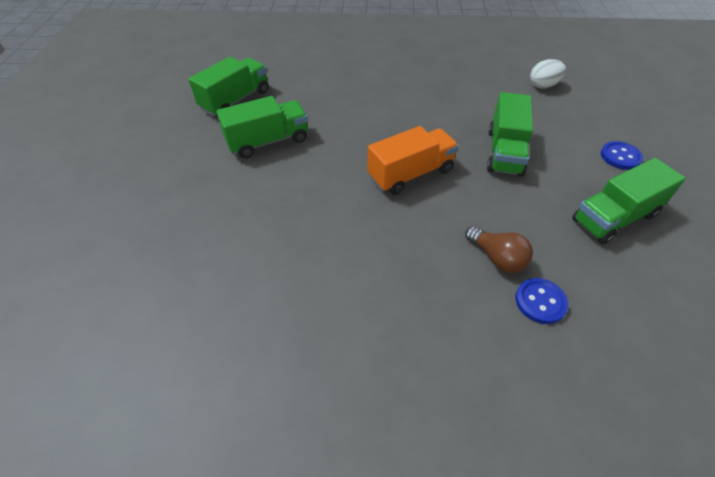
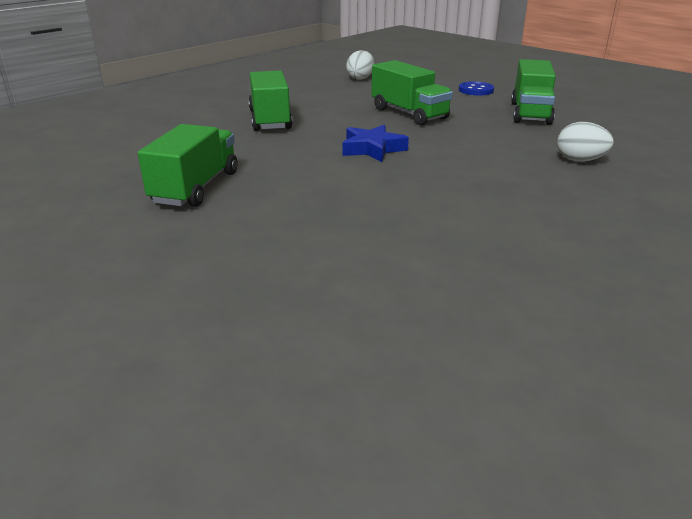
camera: 50 degrees left, 20 degrees down
(235, 100) = (83, 180): green truck -> green truck (270, 120)
(410, 174) = (372, 149): orange truck -> blue star
(497, 258) = (518, 156): brown light bulb -> none
(540, 302) = (580, 160): blue button -> white egg

